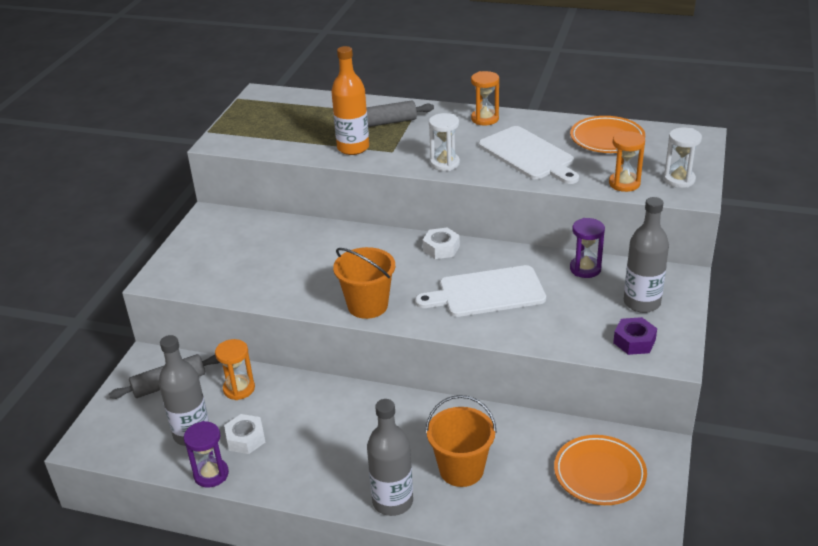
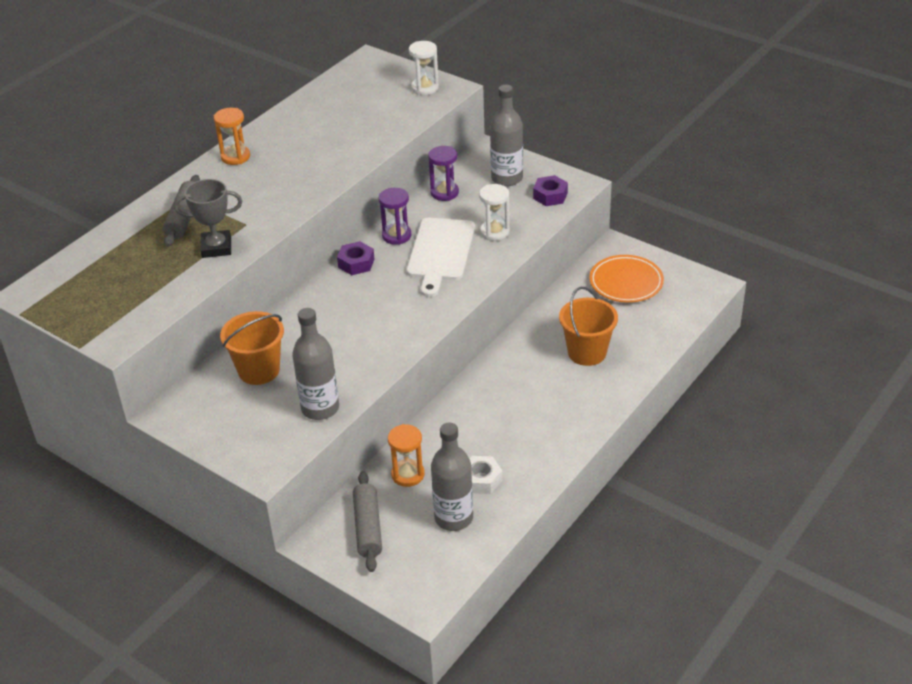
camera: 70 degrees left, 5 degrees up
(211, 474) = (516, 510): purple hourglass -> purple hourglass (396, 236)
(353, 148) = (216, 247): orange bottle -> grey trophy
(367, 305) = (412, 326): orange bucket -> orange bucket (259, 370)
(392, 501) = (603, 399): grey bottle -> grey bottle (320, 408)
(441, 248) = (356, 263): white nut -> purple nut
(445, 163) = (297, 198): white hourglass -> white hourglass (495, 232)
(528, 155) = (323, 149): white cutting board -> none
(607, 139) = (332, 103): orange plate -> none
(624, 183) = (409, 114): orange hourglass -> none

